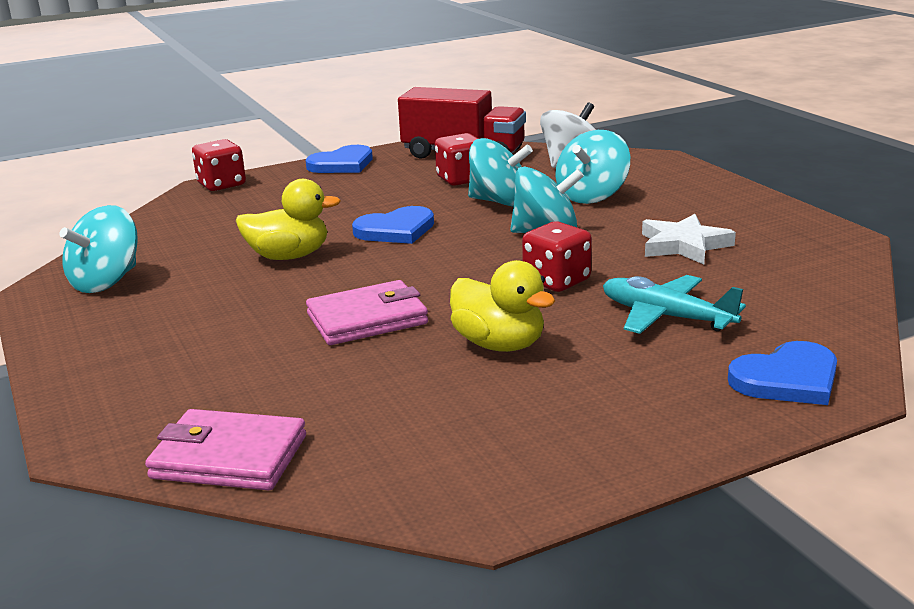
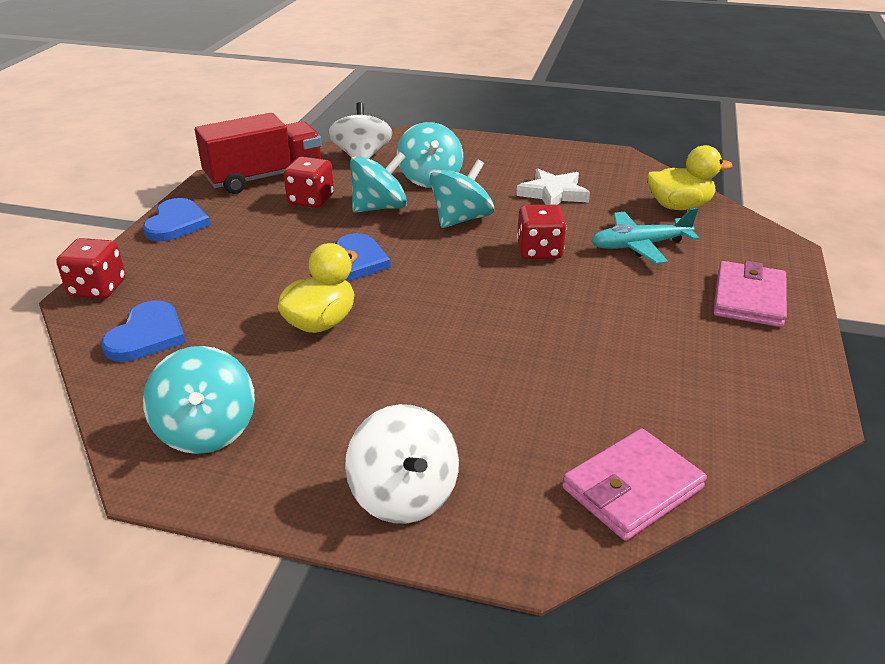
camera: 50 degrees left, 10 degrees up
(110, 371) = (404, 495): none -> white spinning top
(367, 319) = (490, 339): pink wallet -> pink wallet (748, 298)
(499, 344) = (601, 311): yellow duck -> yellow duck (679, 206)
(787, 379) = (756, 254): blue heart -> blue heart (147, 335)

